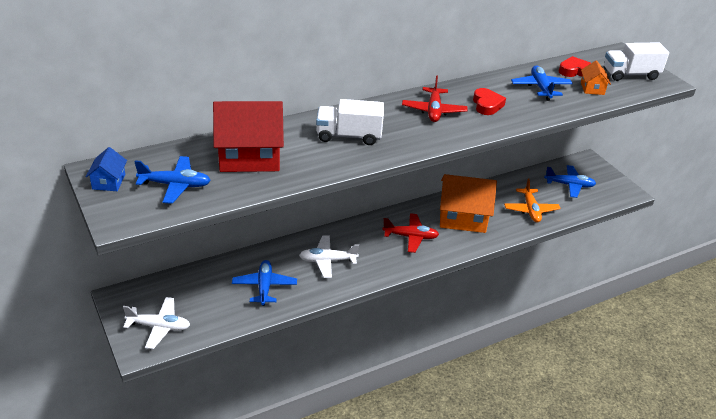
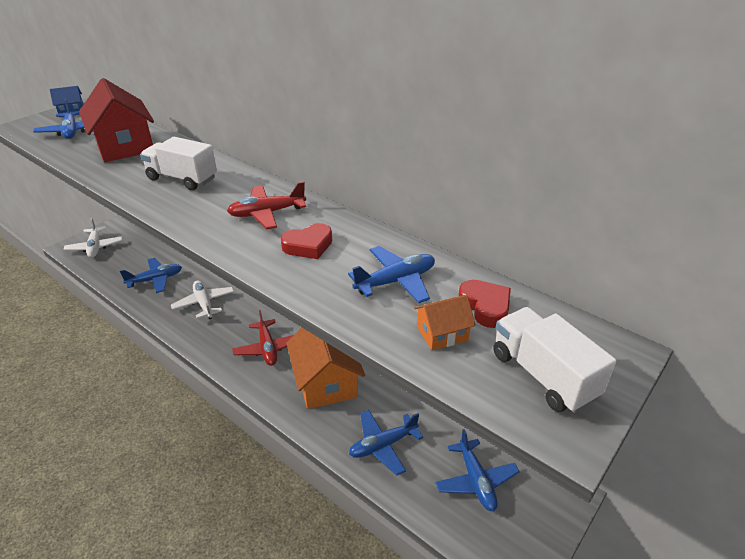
camera: 70 degrees right, 0 degrees up
(349, 136) = (182, 179): white truck -> white truck turned 45 degrees counterclockwise
(530, 210) = (383, 445): orange plane -> blue plane

